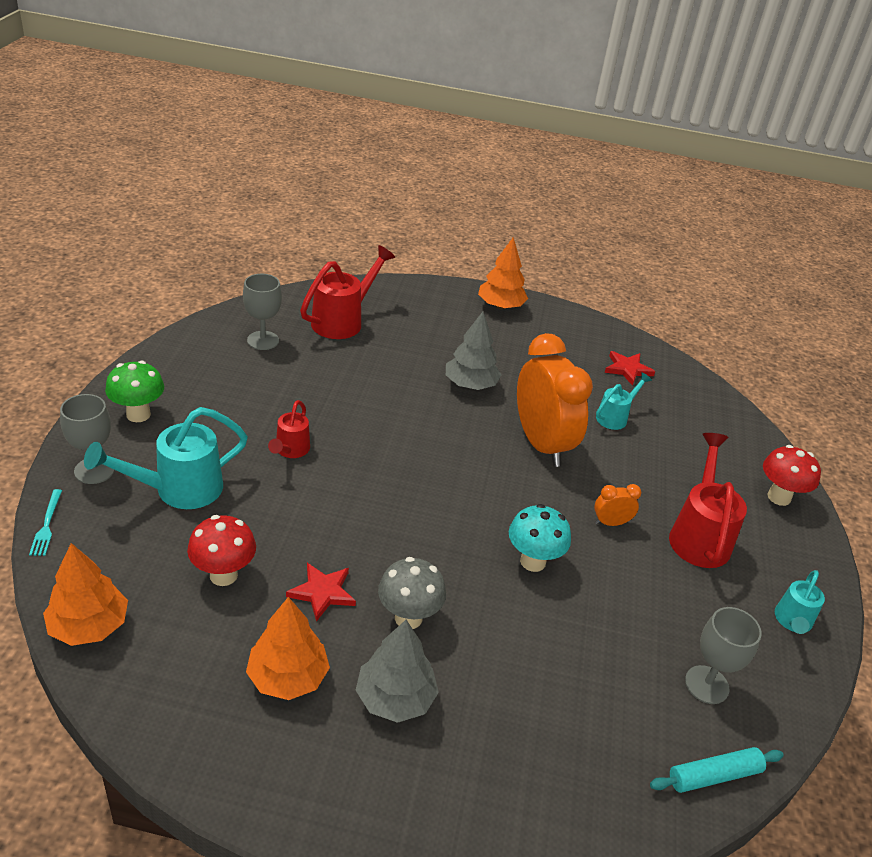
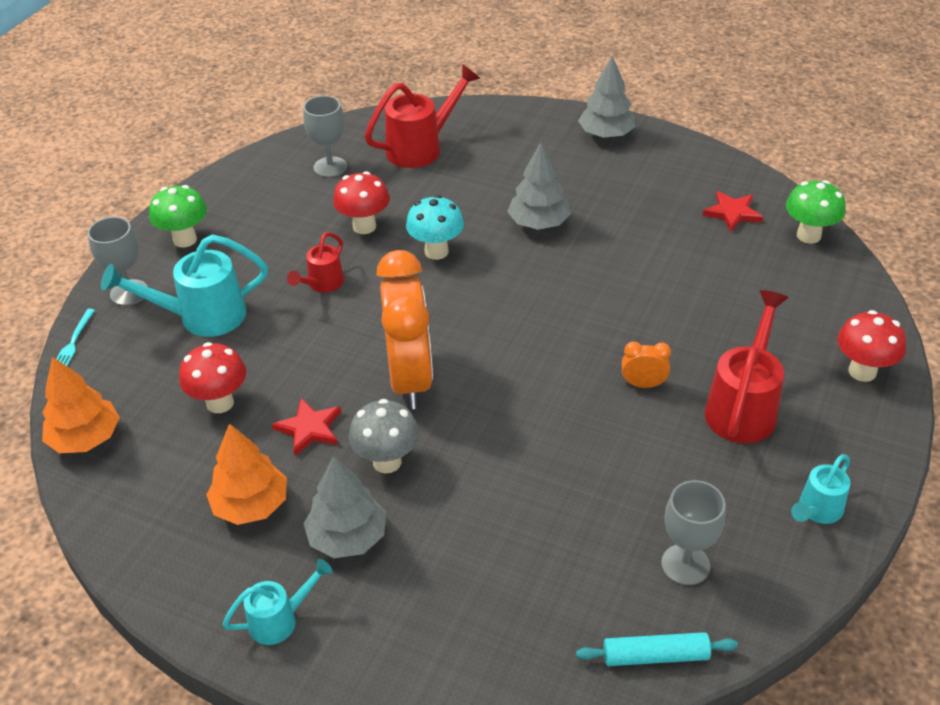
camera: 20 degrees right, 5 degrees up
(313, 394) = (364, 226): none -> red mushroom
(500, 306) = (606, 134): orange tree -> grey tree
(533, 561) = (539, 418): turquoise mushroom -> turquoise mushroom (436, 251)
(541, 444) = (596, 293): orange clock -> orange clock (410, 379)
(615, 417) = (695, 268): turquoise watering can -> turquoise watering can (280, 620)
(694, 385) = (808, 235): none -> green mushroom

